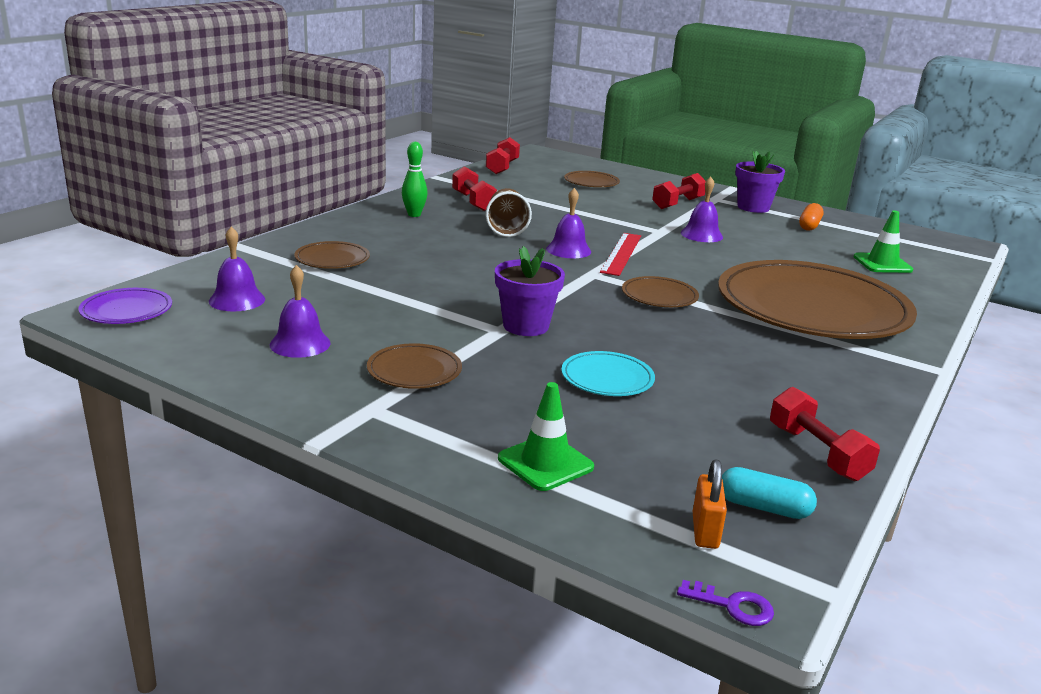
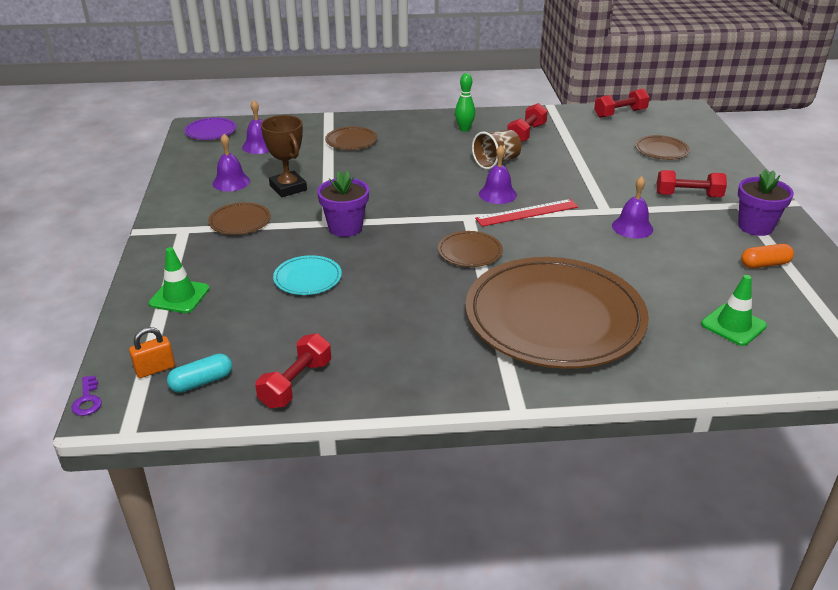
camera: 55 degrees right, 10 degrees up
(380, 321) = (288, 188): none -> brown trophy
(764, 507) = (201, 382): turquoise capsule -> turquoise capsule turned 75 degrees clockwise

